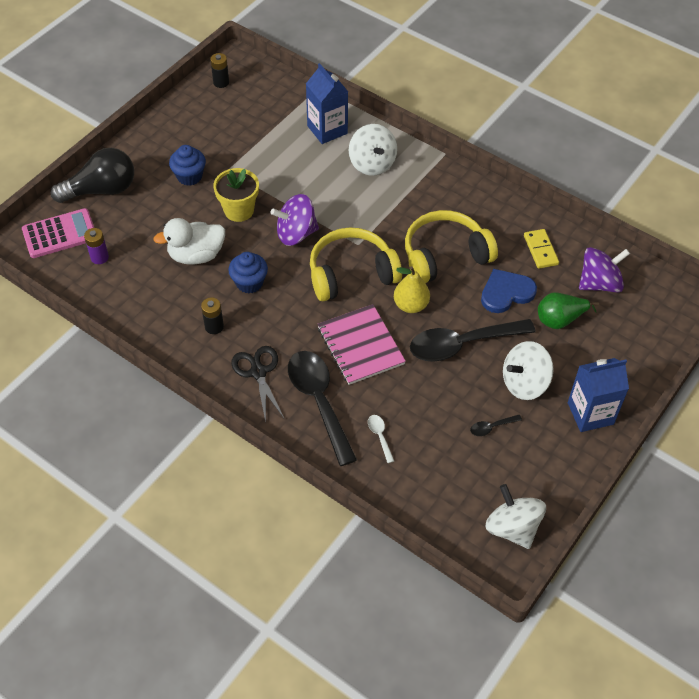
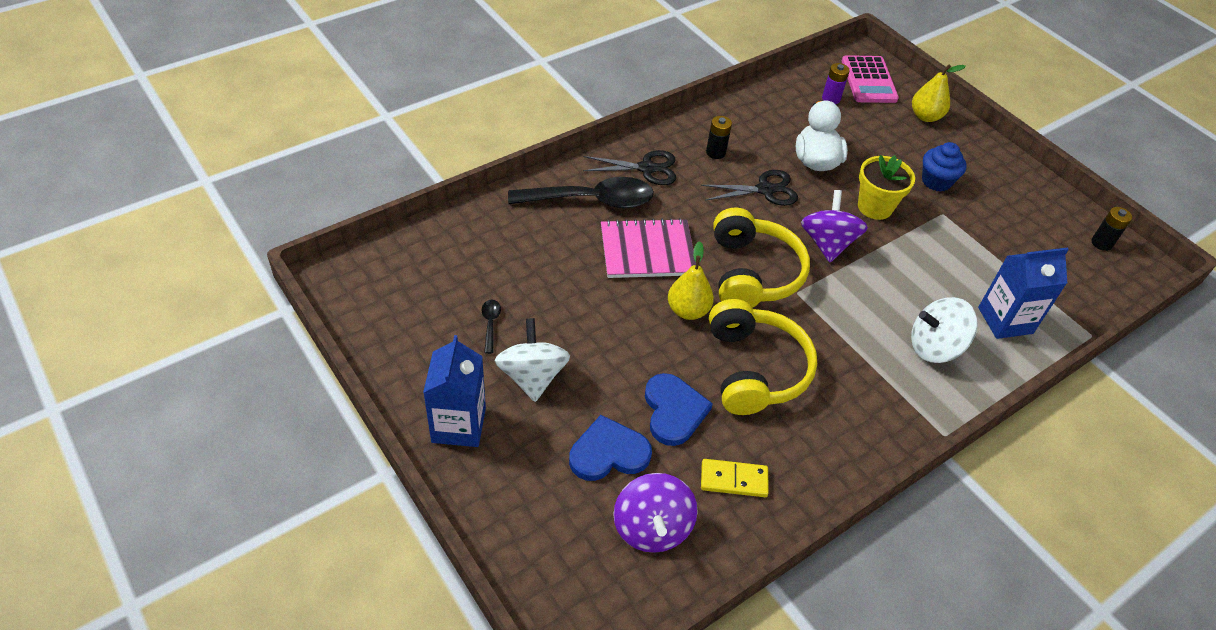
camera: 105 degrees right, 5 degrees down
(102, 190) = (925, 116): black light bulb -> yellow pear
(249, 283) = (765, 190): blue cupcake -> black scissors
(380, 436) = (528, 232): white spoon -> none
(462, 344) = (612, 338): black spoon -> none
(512, 528) = (366, 297): white spinning top -> none
(560, 320) = (608, 453): green pear -> blue heart

